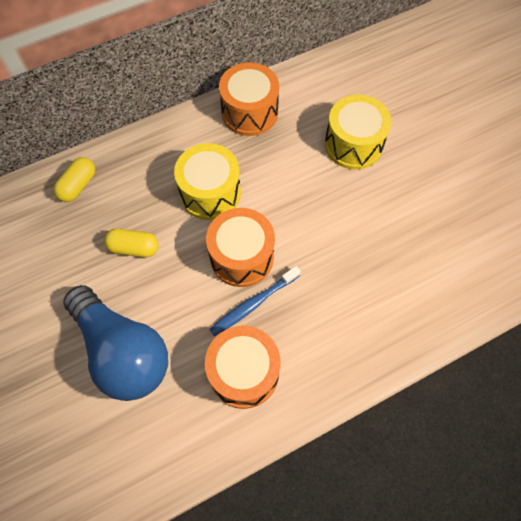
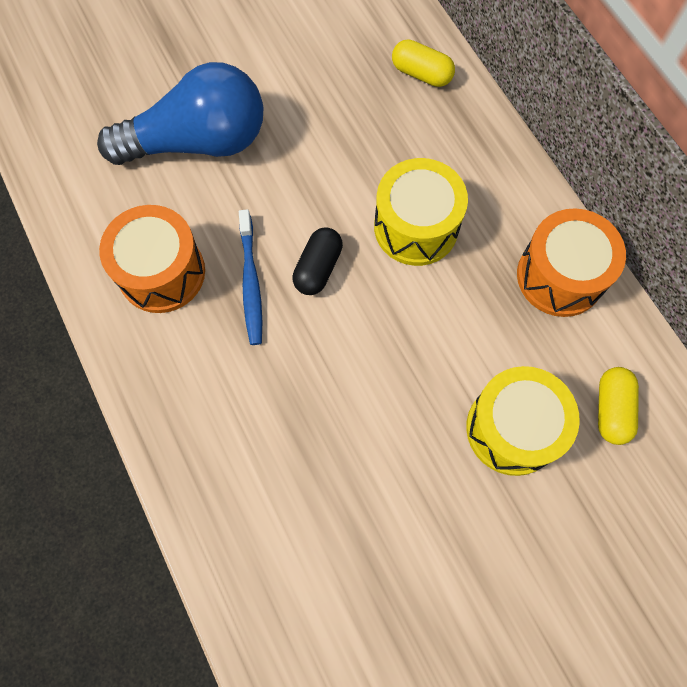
camera: 90 degrees right, 5 degrees up
(122, 351) = (198, 142): blue light bulb -> blue light bulb turned 150 degrees counterclockwise
(134, 248) = (332, 142): yellow capsule -> yellow capsule (611, 409)
(241, 257) = (318, 268): orange drum -> black capsule
(253, 304) = (251, 283): blue toothbrush -> blue toothbrush turned 150 degrees counterclockwise

